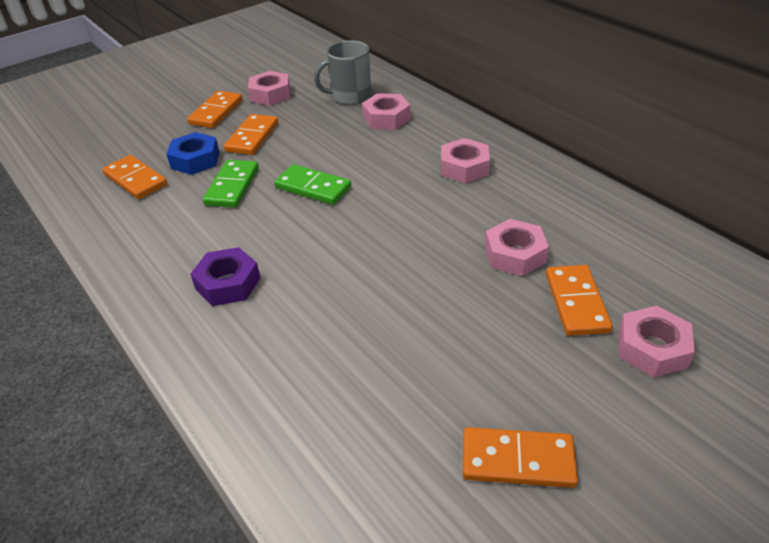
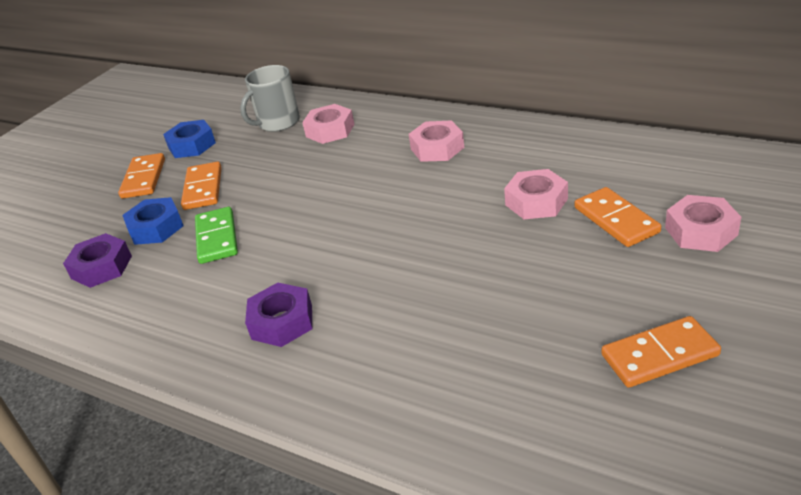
camera: 20 degrees left, 5 degrees down
(136, 180) = (101, 267): orange domino -> purple nut
(270, 94) = (192, 145): pink nut -> blue nut
(313, 187) = (303, 211): green domino -> none

